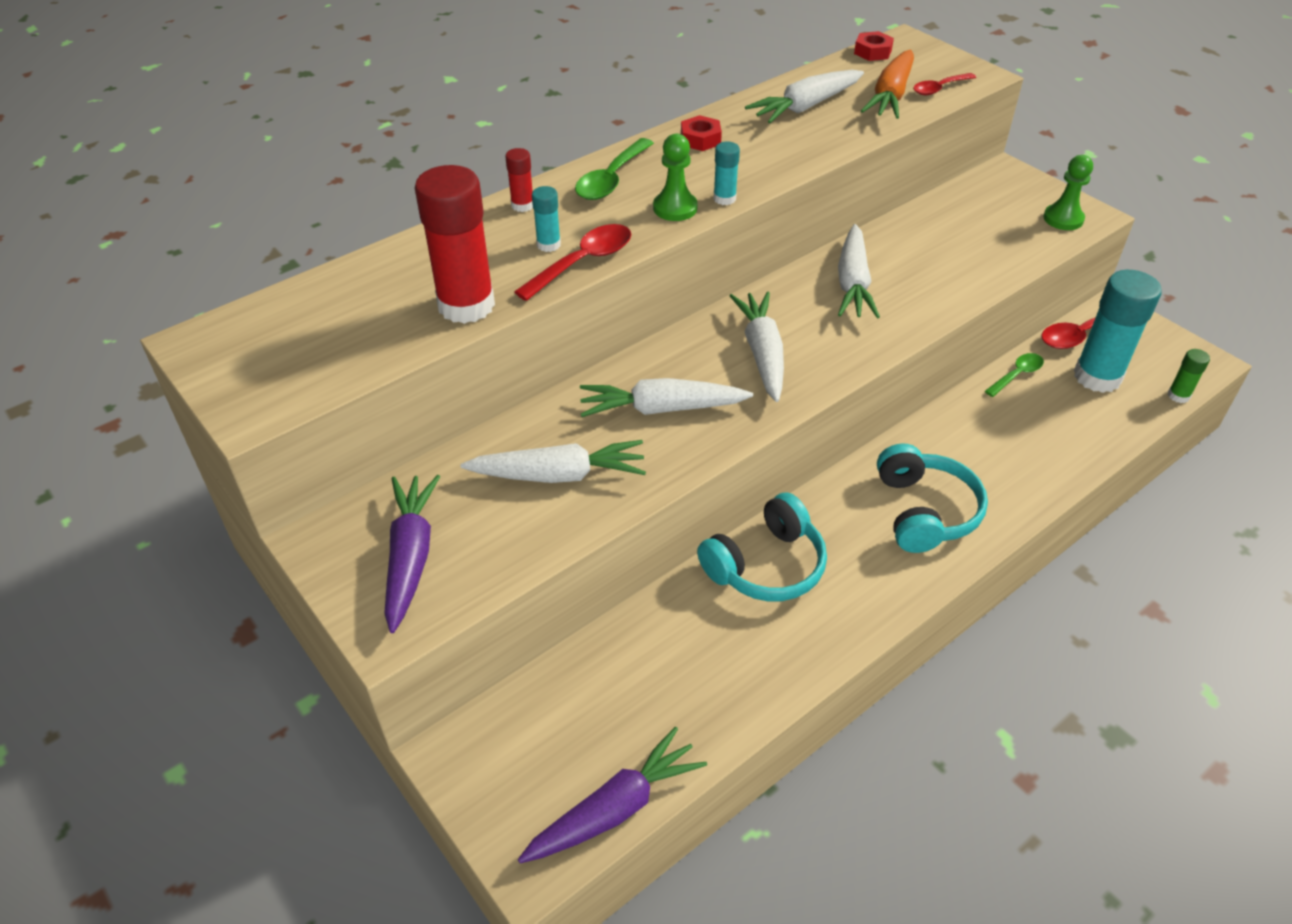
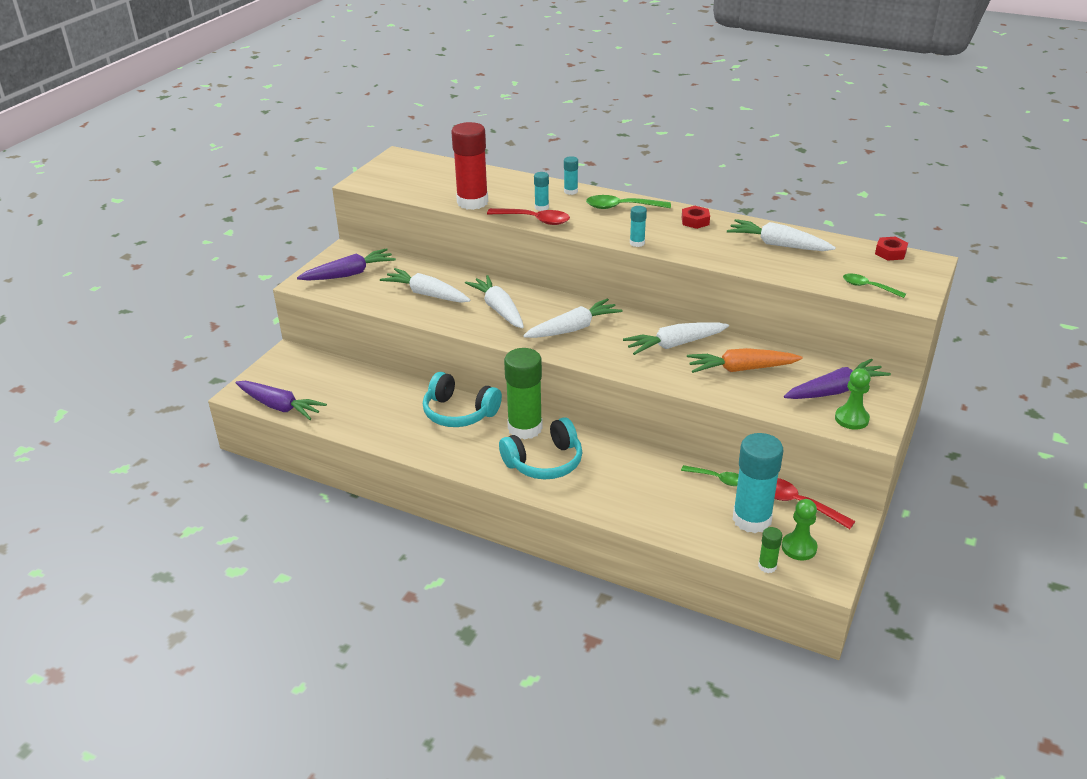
camera: 65 degrees right, 10 degrees down
(522, 205) = (570, 191): red glue stick -> turquoise glue stick
(558, 475) = (427, 294): white carrot -> white carrot turned 150 degrees clockwise
(675, 208) = (611, 231): green pawn -> green pawn (799, 547)
(839, 506) = (525, 428): none -> green glue stick
(890, 96) = (833, 271): orange carrot -> orange carrot (741, 369)
(939, 89) = (868, 287): red spoon -> green spoon
(1006, 209) = (835, 390): none -> purple carrot

